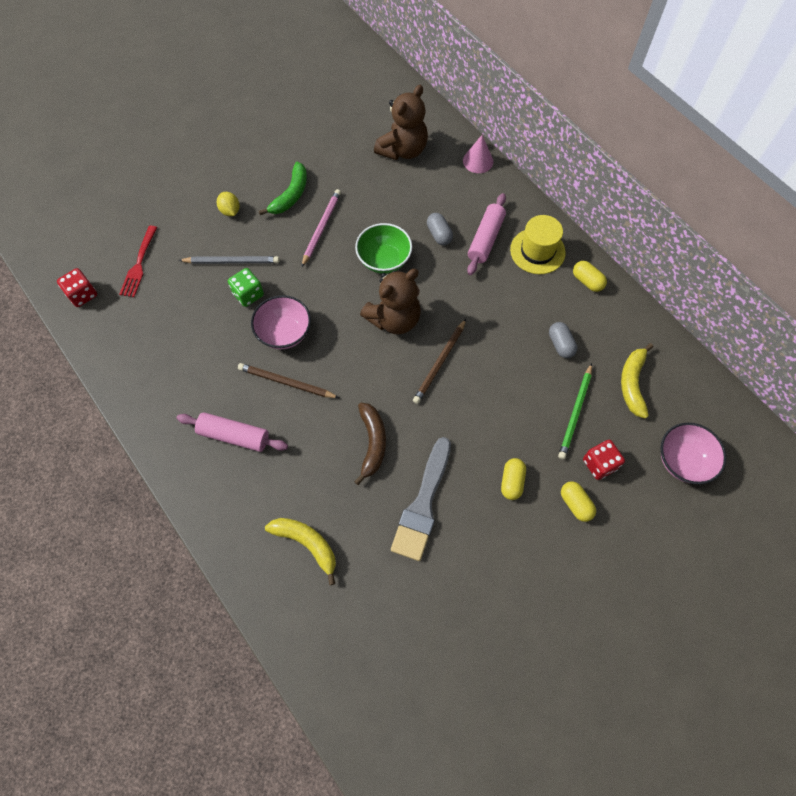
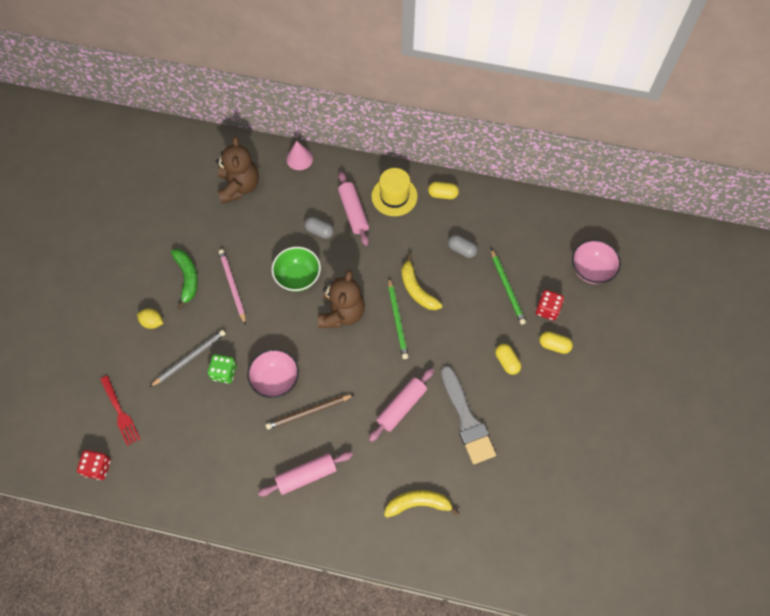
camera: 40 degrees left, 0 degrees up
(372, 443) = (401, 406): brown banana -> pink rolling pin
(440, 363) = (397, 320): brown pencil -> green pencil
(632, 383) = (524, 243): yellow banana -> yellow banana (417, 289)

